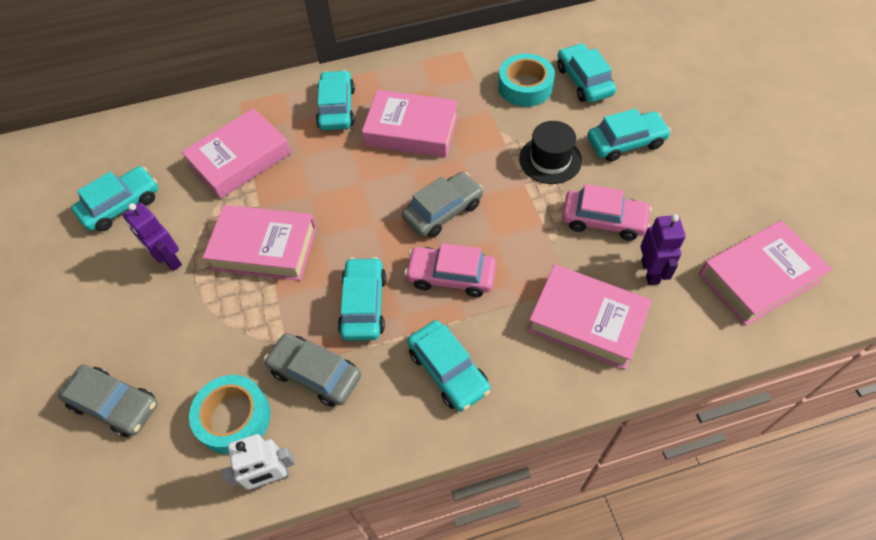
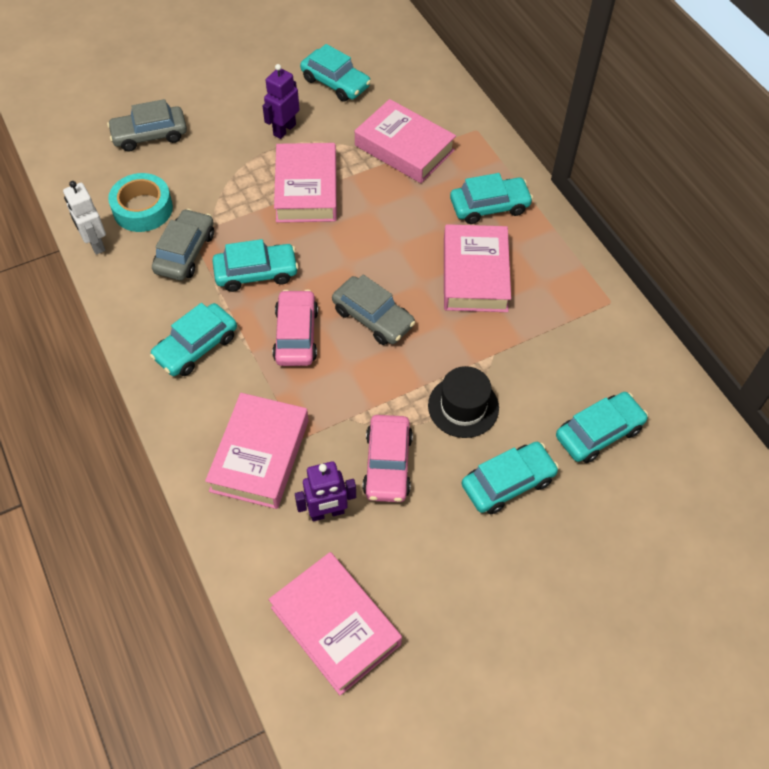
camera: 75 degrees right, 0 degrees up
(115, 404) = (150, 135): grey car -> grey car turned 60 degrees clockwise
(525, 87) = (570, 372): turquoise tape -> none
(625, 142) = (508, 482): turquoise car -> turquoise car turned 90 degrees counterclockwise

